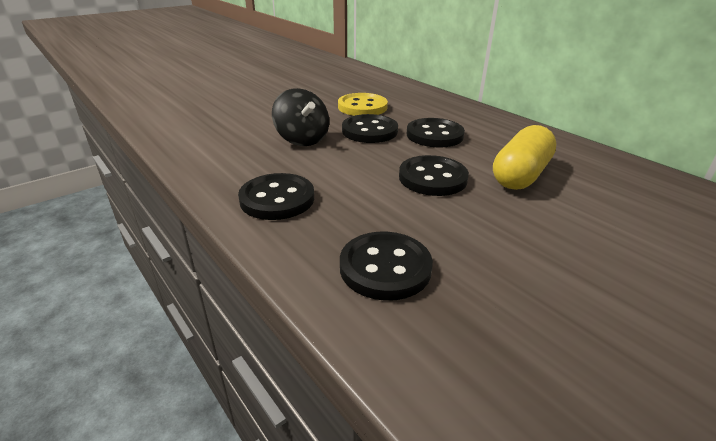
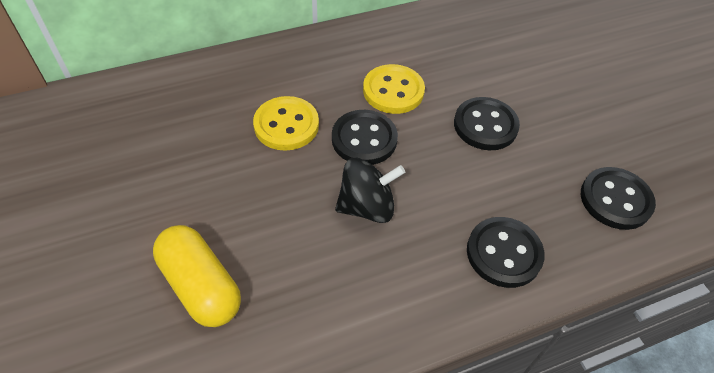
camera: 75 degrees left, 20 degrees up
(434, 135) = (393, 91): black button -> yellow button
(520, 175) = (491, 68): yellow capsule -> yellow capsule (201, 286)

